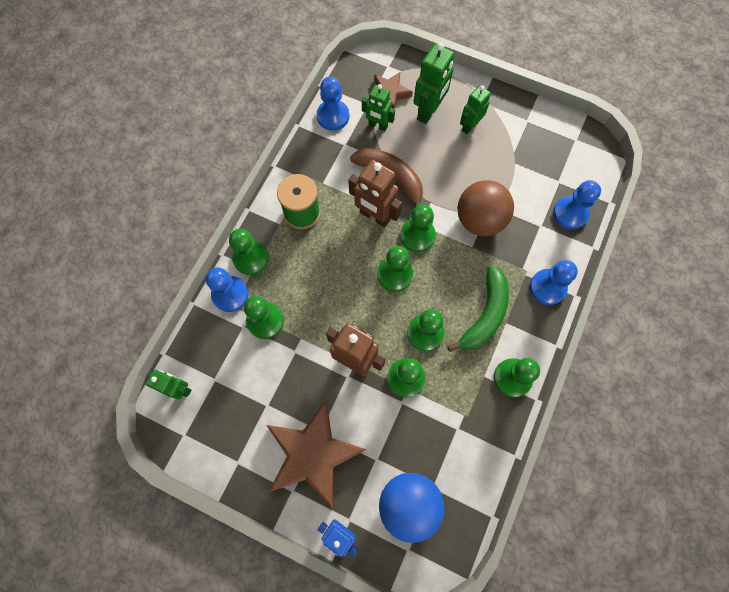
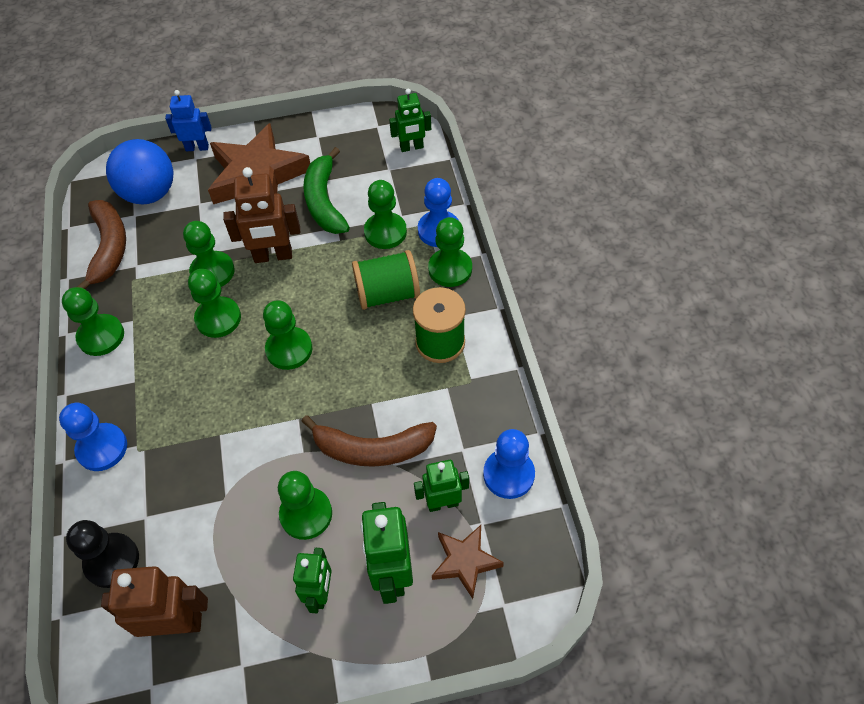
camera: 145 degrees right, 15 degrees down
(304, 269) = (387, 294): none -> green spool
(374, 216) = (357, 392): brown robot -> brown robot (177, 623)
(417, 236) = (292, 404): green pawn -> green pawn (306, 514)
(469, 463) = (109, 248): none -> brown banana
(479, 220) = (228, 471): brown ball -> none
(485, 315) = (162, 374): green banana -> green banana (324, 201)
(570, 213) = (112, 561): blue pawn -> black pawn

